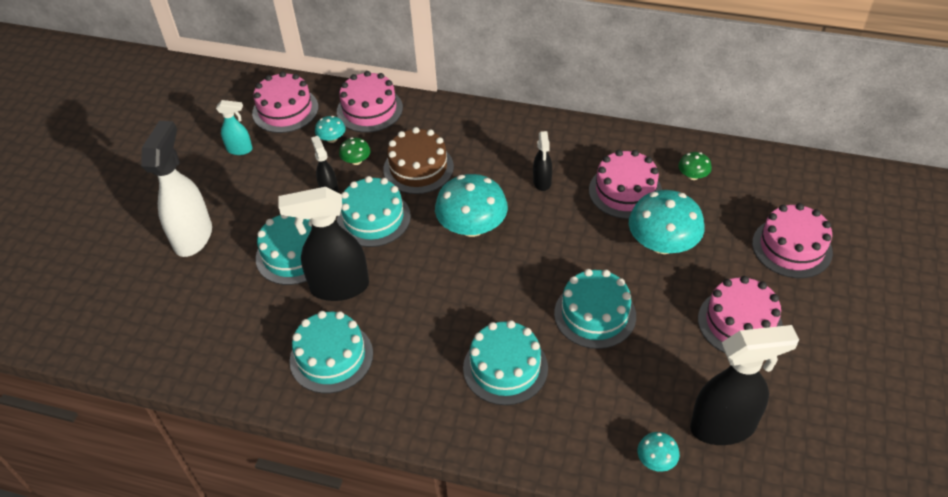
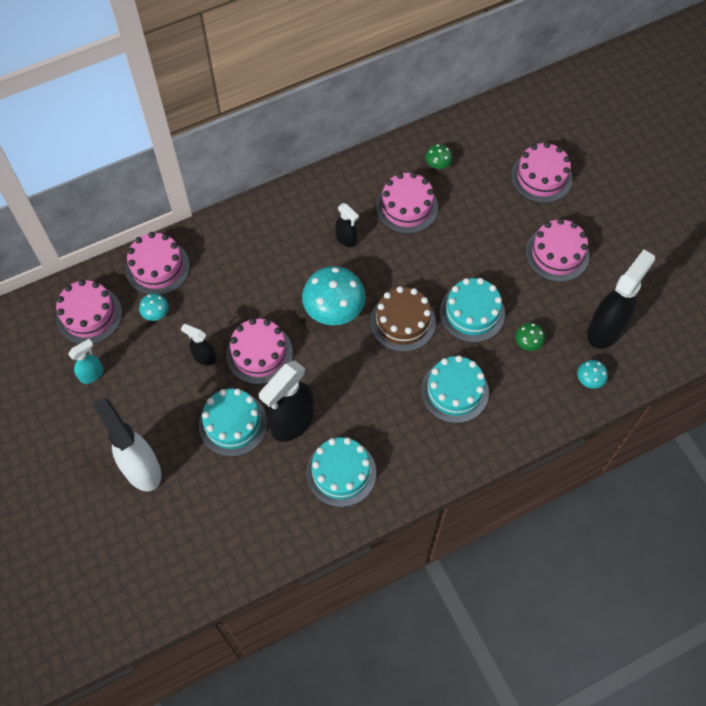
camera: 45 degrees left, 15 degrees up
(356, 161) = (195, 317): green mushroom -> green mushroom (528, 342)
(373, 218) = (259, 353): turquoise cake -> pink cake
(418, 168) = (248, 290): brown cake -> brown cake (402, 322)
(662, 243) = (465, 230): turquoise mushroom -> none

